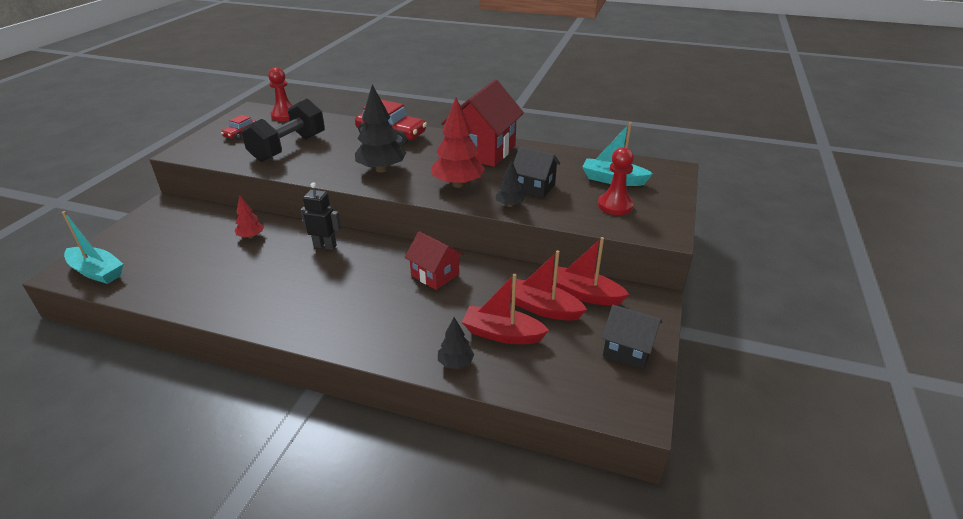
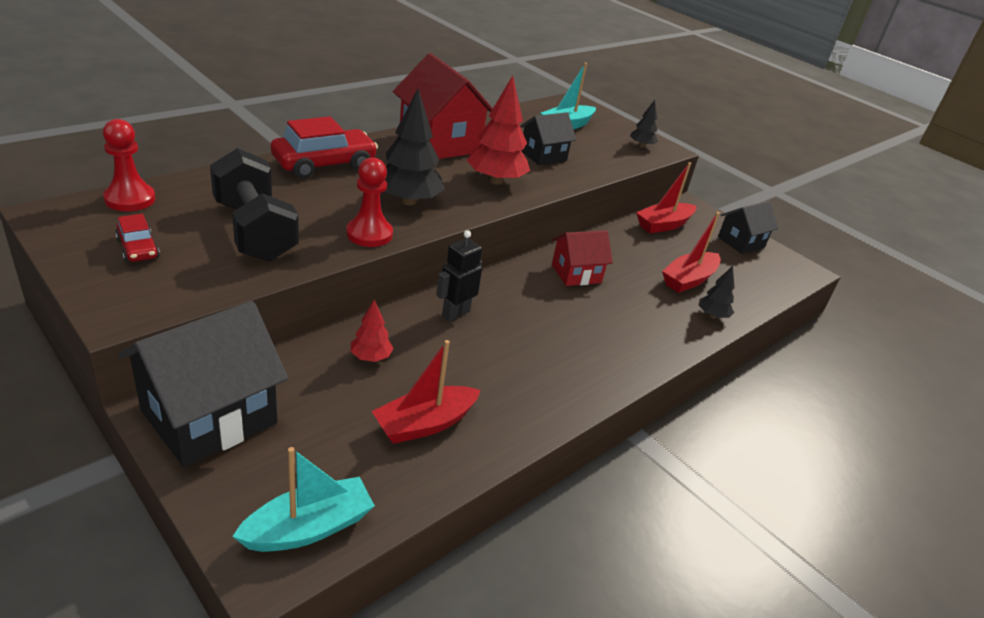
camera: 65 degrees left, 0 degrees up
(167, 216) = (209, 417): none -> black house
(509, 205) = (563, 177): black tree -> black tree (641, 146)
(543, 308) = (668, 249): red boat -> red boat (424, 424)
(615, 205) = (609, 144): red pawn -> red pawn (369, 234)

